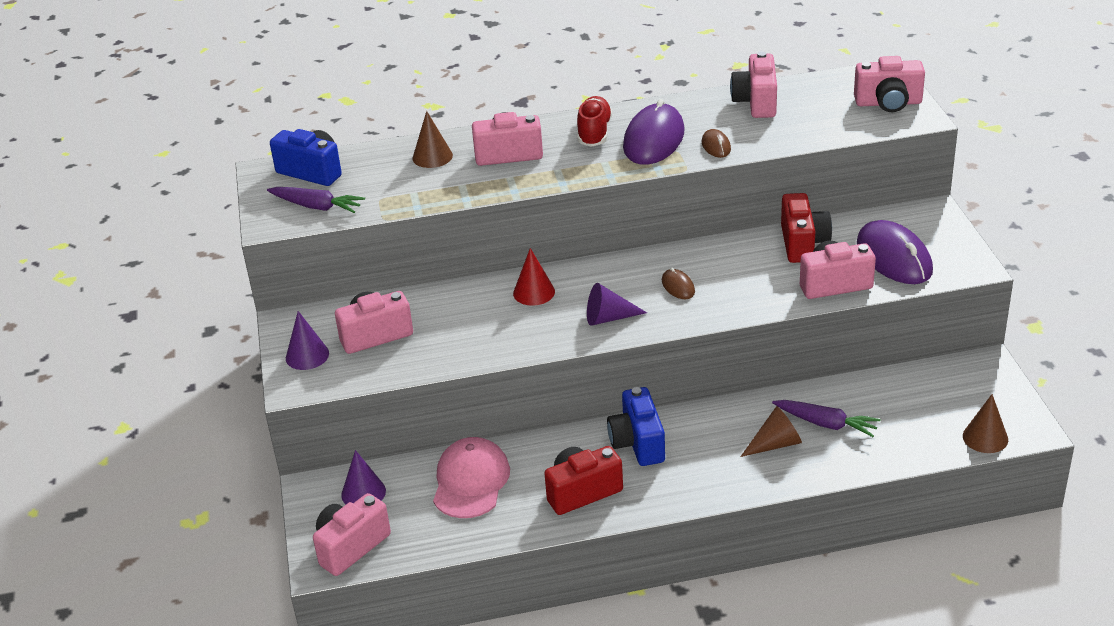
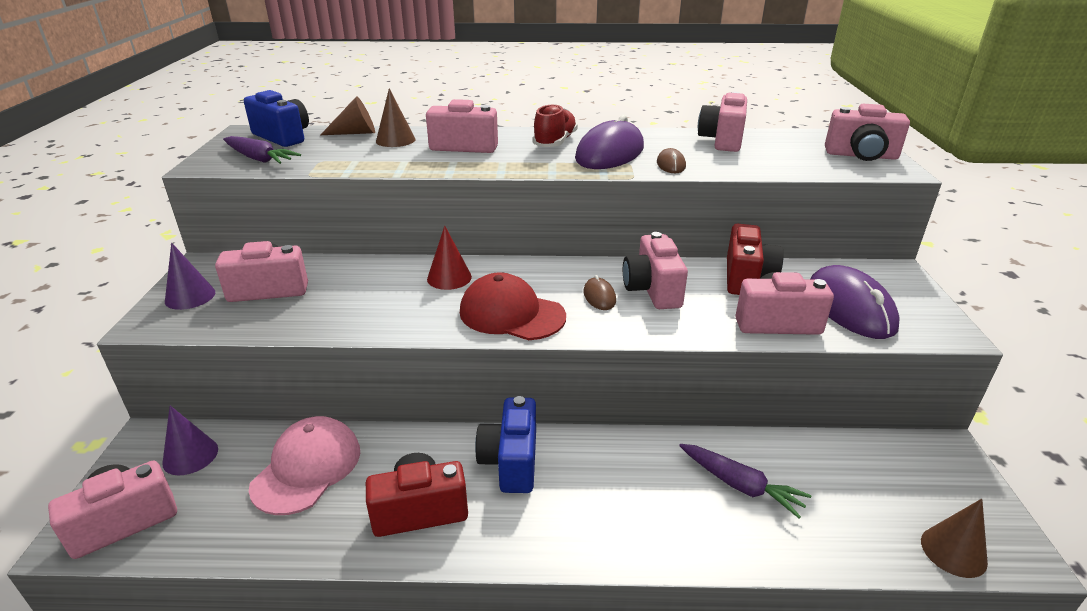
camera: 10 degrees right, 5 degrees down
(609, 318) = (511, 314): purple cone -> red cap
(722, 271) = (652, 290): none -> pink camera
(775, 444) = (672, 499): brown cone -> brown cone (355, 133)

